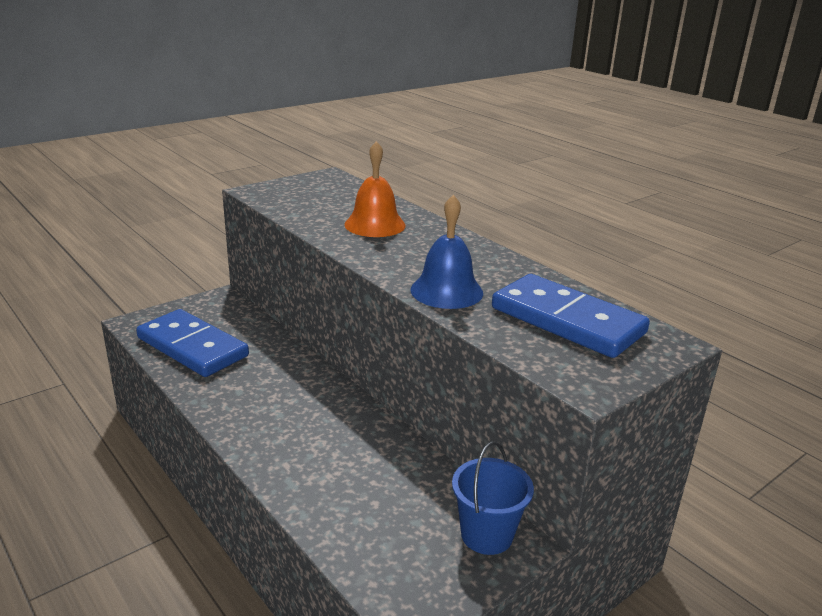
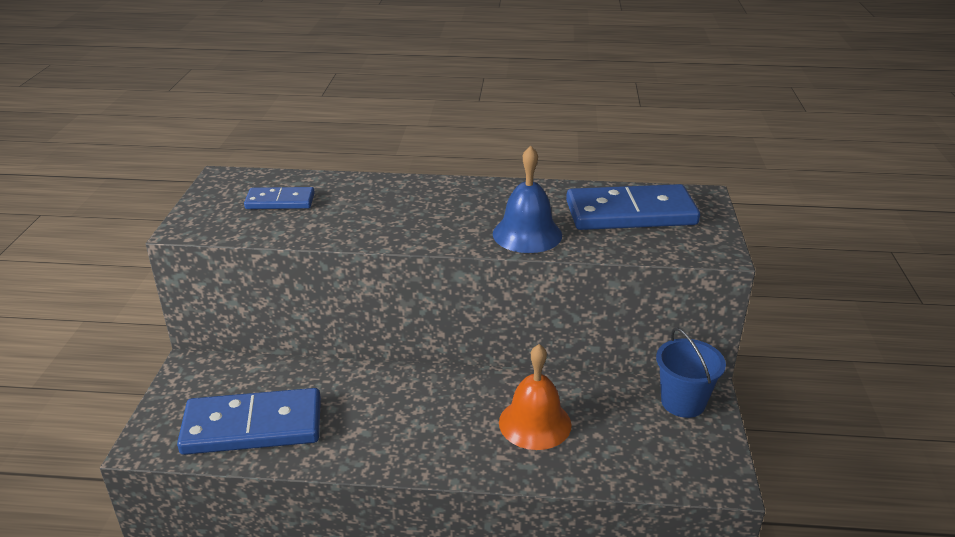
camera: 45 degrees left, 5 degrees up
(331, 200) = (280, 201): none -> blue domino
(375, 225) = (366, 206): orange bell -> orange bell (535, 423)

